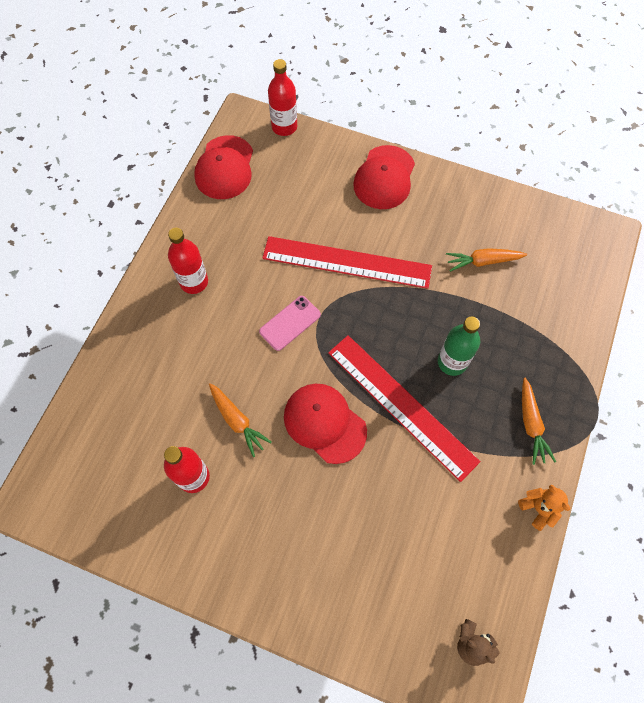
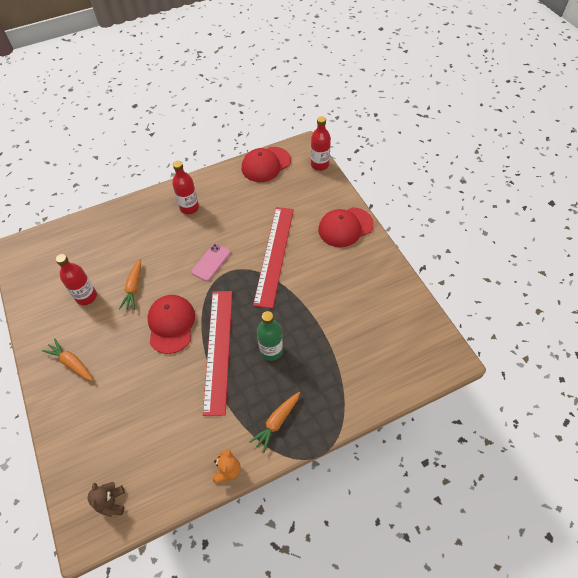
camera: 45 degrees right, 10 degrees down
(290, 323) = (211, 262): pink phone -> pink phone turned 60 degrees counterclockwise
(347, 262) = (274, 255): red ruler -> red ruler turned 45 degrees clockwise
(482, 261) = (351, 312): orange carrot -> orange carrot (71, 363)

